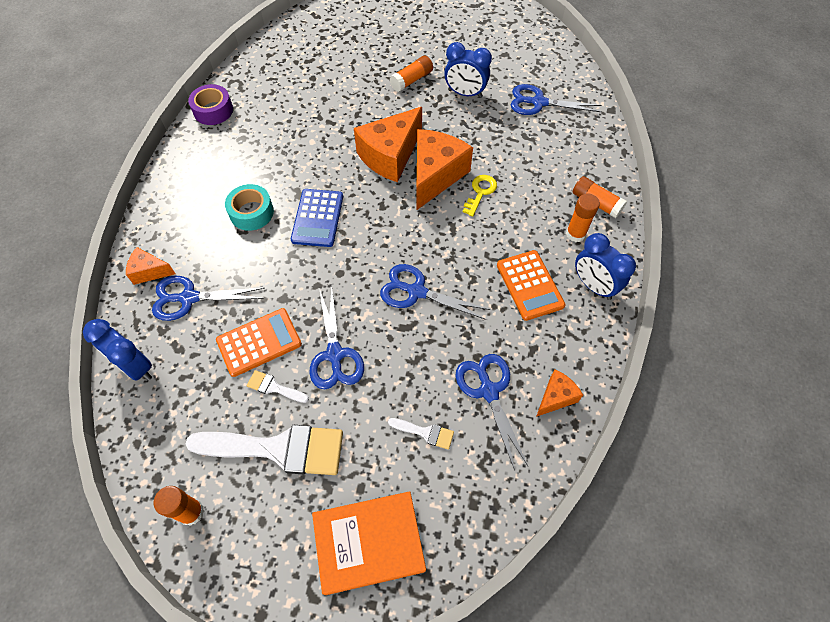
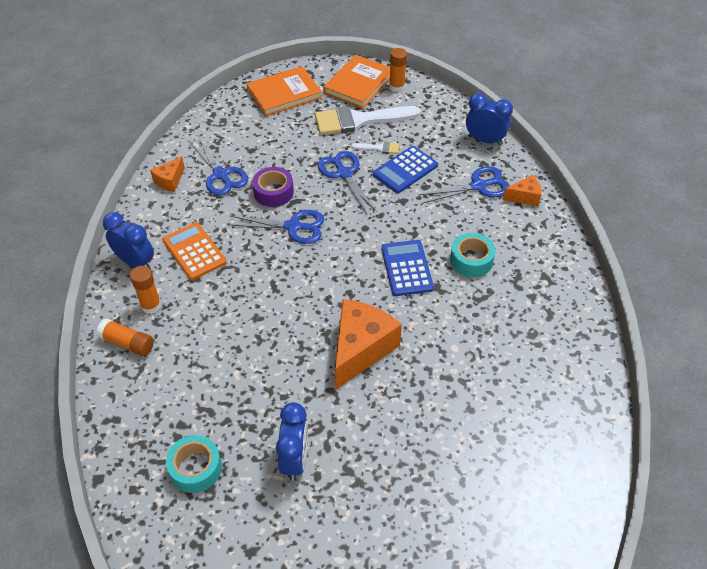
camera: 165 degrees right, 10 degrees down
(213, 110) = (588, 361): purple tape -> purple tape (273, 192)
(245, 535) = (358, 84): none -> orange book
(259, 342) = (405, 170): orange calculator -> blue calculator
(411, 80) = (371, 466): orange glue stick -> none
(425, 432) = (262, 145): white brush -> none
(435, 176) = (304, 336): orange cheese -> none
(465, 94) = (295, 459): blue clock -> blue clock turned 90 degrees clockwise
(480, 192) = (252, 328): yellow key -> none
(538, 102) = (195, 468): blue scissors -> turquoise tape

